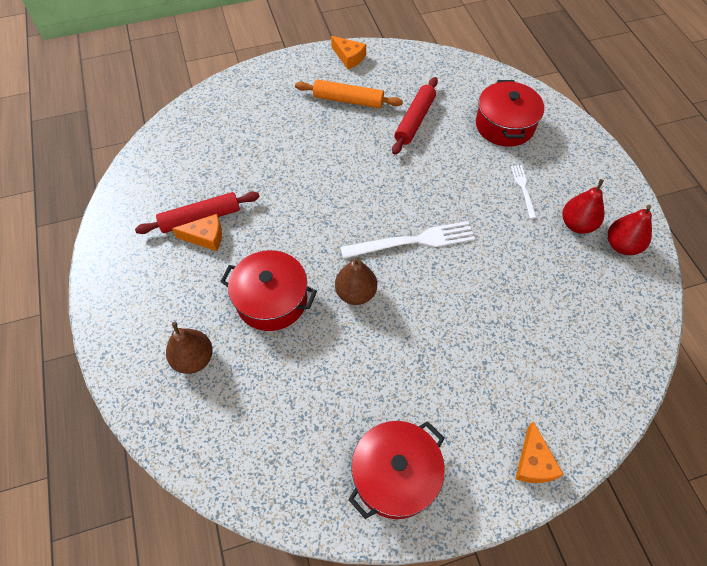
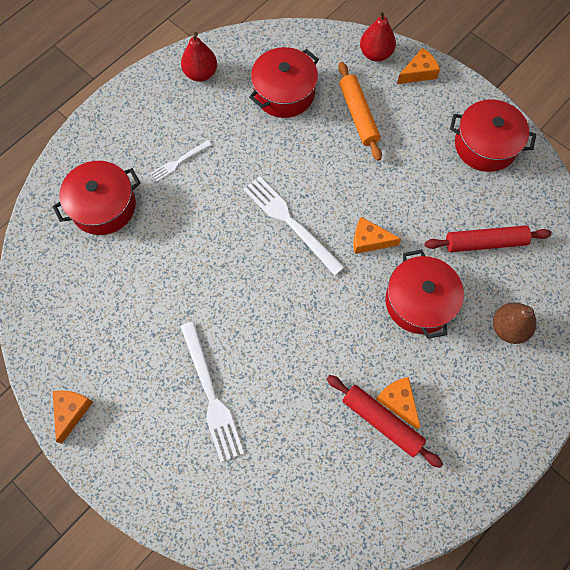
camera: 120 degrees left, 10 degrees up
(304, 128) = (211, 394): none -> white fork
(348, 100) = (144, 372): orange rolling pin -> orange rolling pin (358, 115)
(355, 293) = (369, 240): brown pear -> orange cheese
(415, 120) = (140, 290): red rolling pin -> red rolling pin (485, 242)
(565, 306) = (284, 93): none -> red pot
(577, 224) = (197, 109): red pear -> red pear (375, 54)

